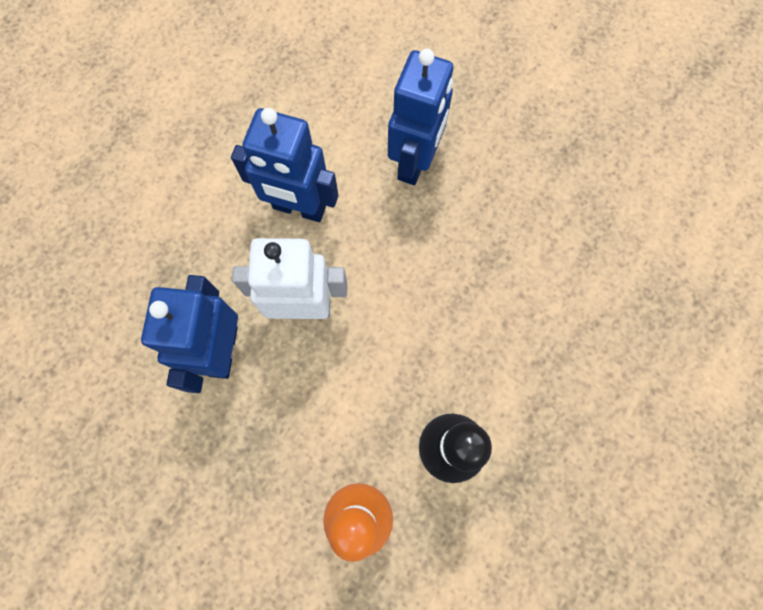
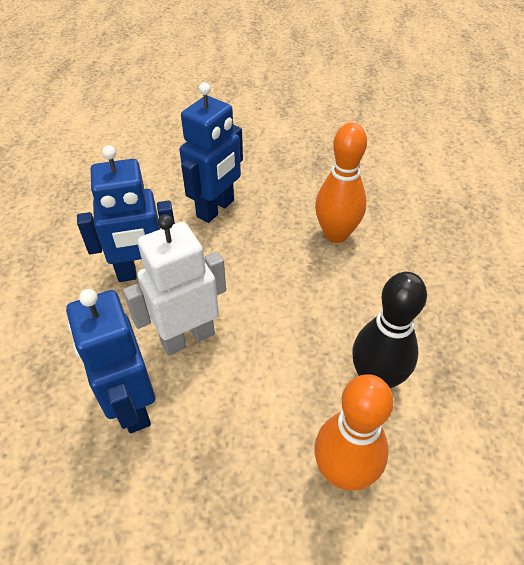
camera: 30 degrees left, 25 degrees down
(415, 162) = (216, 209): blue robot -> blue robot turned 45 degrees clockwise
(520, 263) = (336, 234): none -> orange bowling pin

